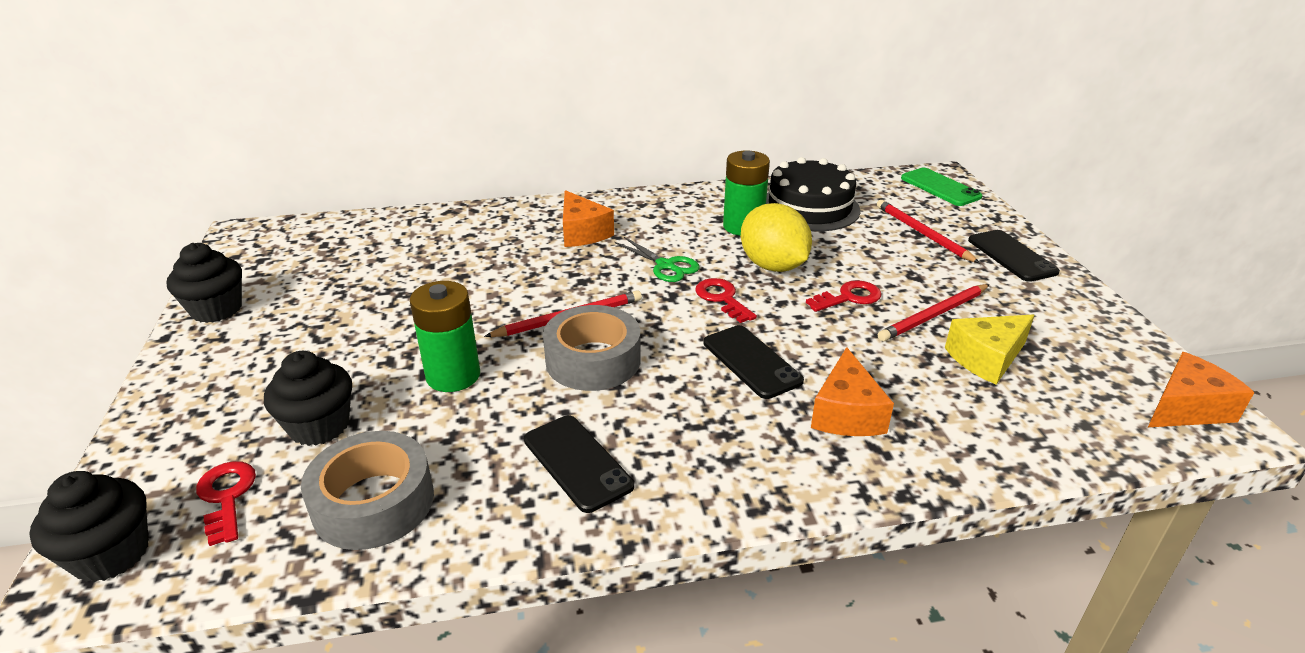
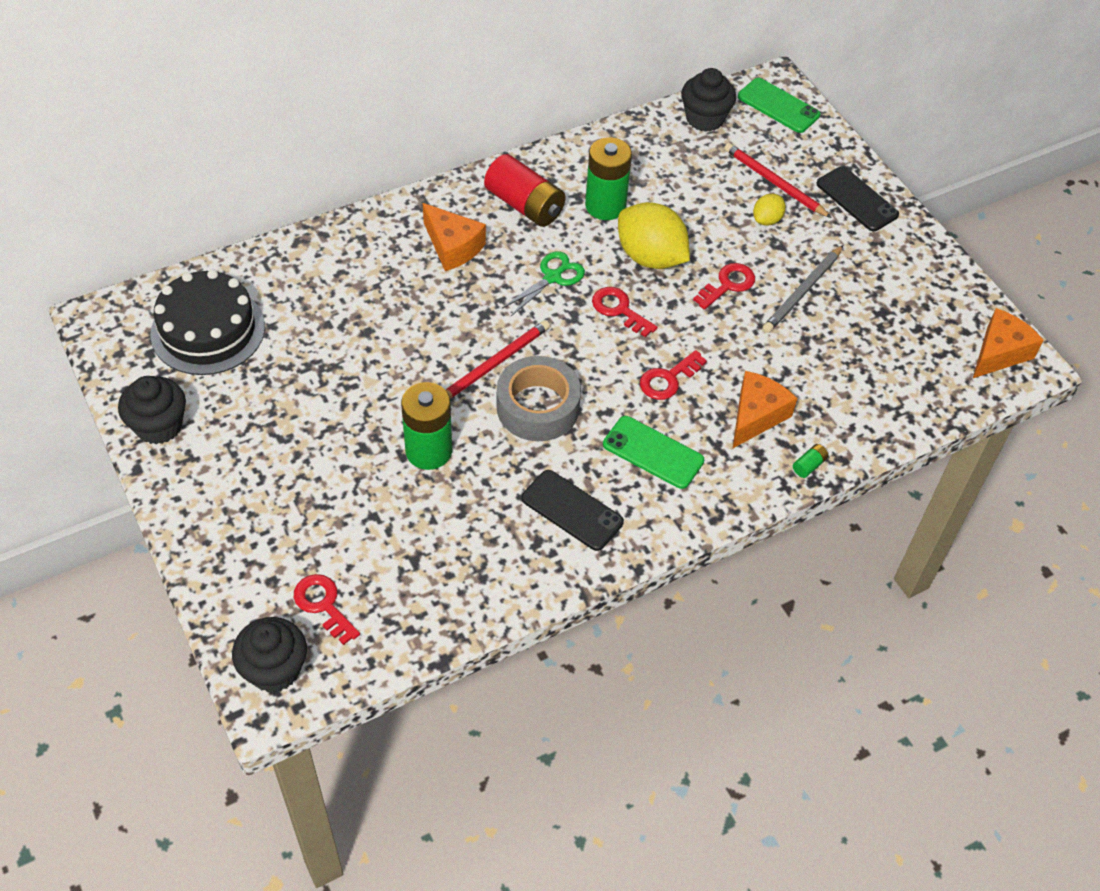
camera: 20 degrees left, 20 degrees up
(319, 426) = (350, 527): black cupcake -> black cupcake (704, 118)
(373, 502) = (439, 581): grey tape -> none
(665, 265) = (552, 277): green scissors -> green scissors turned 75 degrees counterclockwise
(666, 216) = (524, 205): none -> red battery
(704, 425) = (653, 452): none -> green phone
(751, 362) = (668, 379): black phone -> red key
(809, 207) = (660, 163): black cake -> black cake (208, 330)
(846, 413) = (756, 416): orange cheese -> orange cheese turned 135 degrees counterclockwise
(902, 477) = (809, 465): none -> green battery
(907, 257) = (767, 220): none -> yellow lemon
(934, 315) = (802, 292): red pencil -> grey pencil
(986, 359) = (851, 333): yellow cheese -> none

